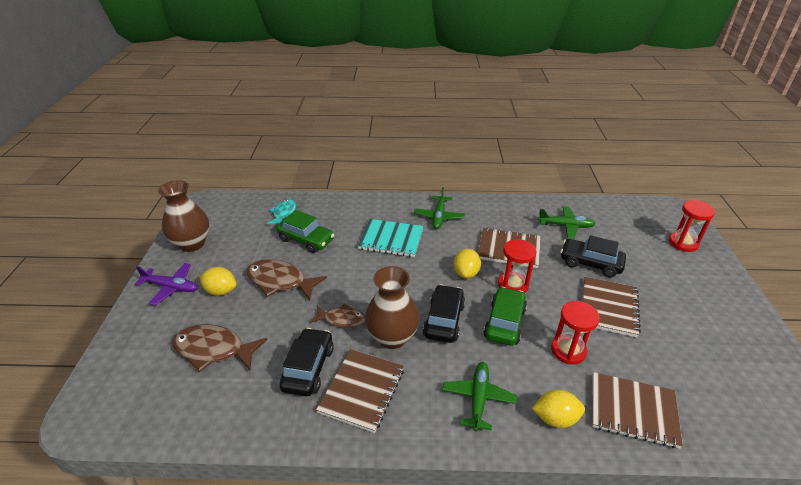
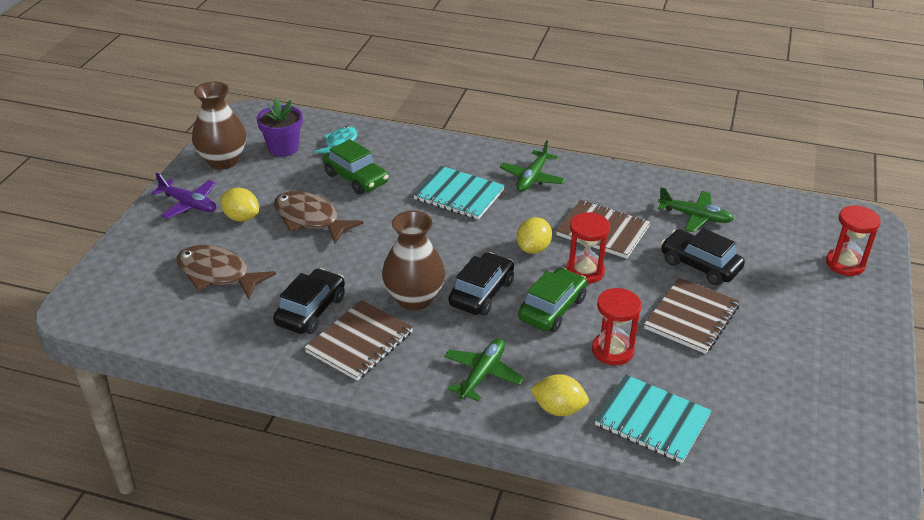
camera: 15 degrees right, 0 degrees up
(239, 225) = (283, 148): none -> purple flower pot
(341, 319) = (365, 270): brown fish -> none
(633, 411) = (652, 421): brown notebook -> turquoise notebook

